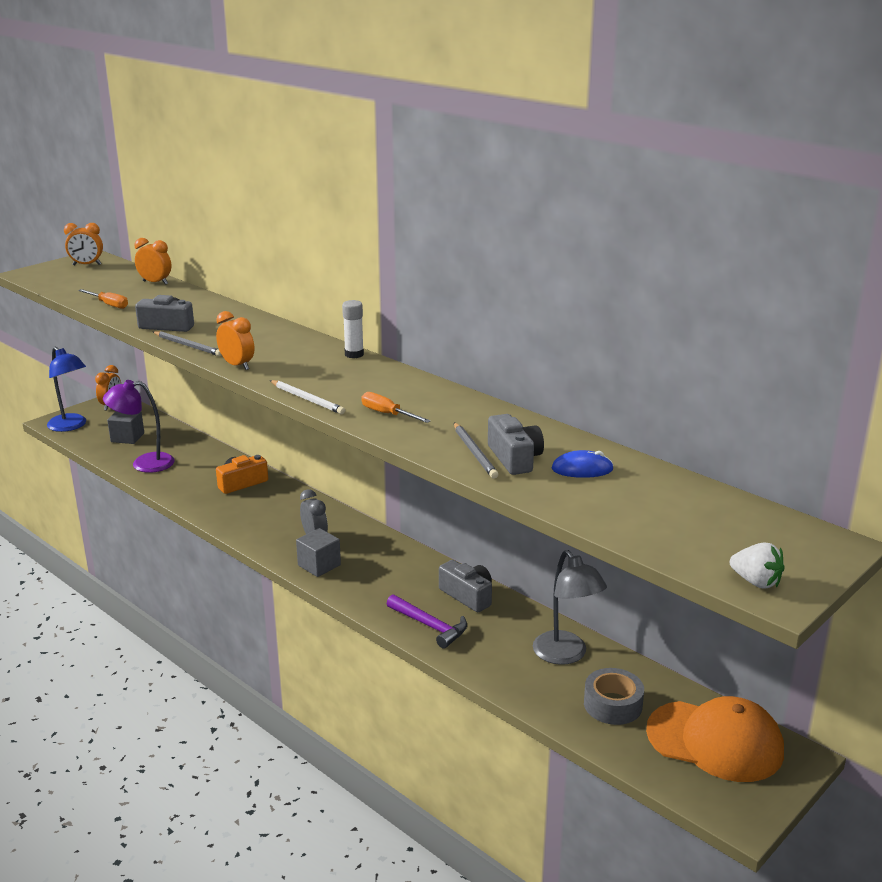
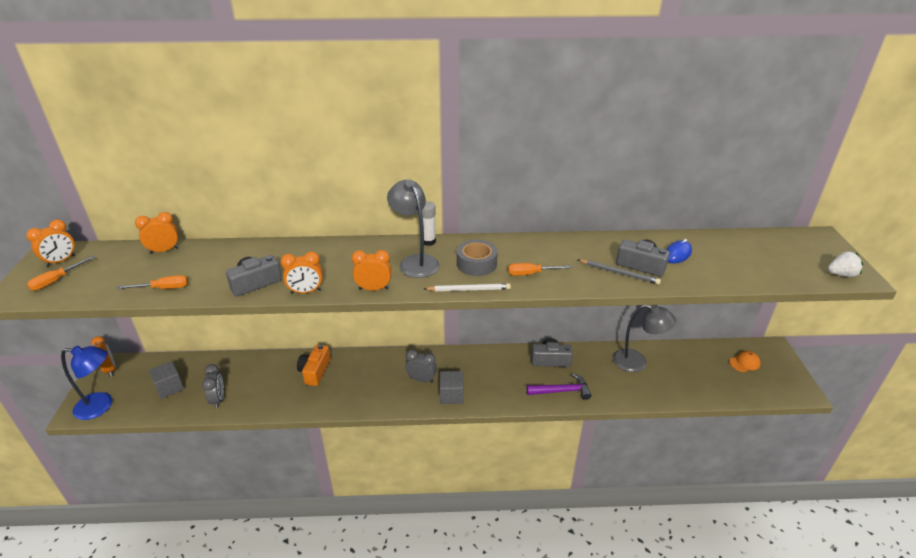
camera: 45 degrees left, 10 degrees up
(63, 275) = (56, 280): none -> orange screwdriver
(144, 463) = (218, 399): purple lamp -> grey clock
(188, 346) = (306, 291): grey pencil -> orange clock
(310, 363) = (415, 261): none -> grey lamp
(612, 704) = (690, 374): grey tape -> grey tape (476, 264)
(715, 741) = (744, 363): orange cap -> orange cap, size x0.42

